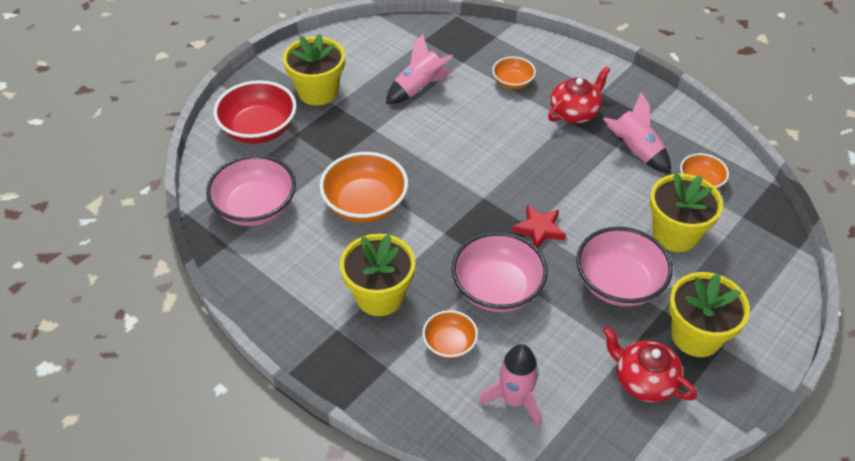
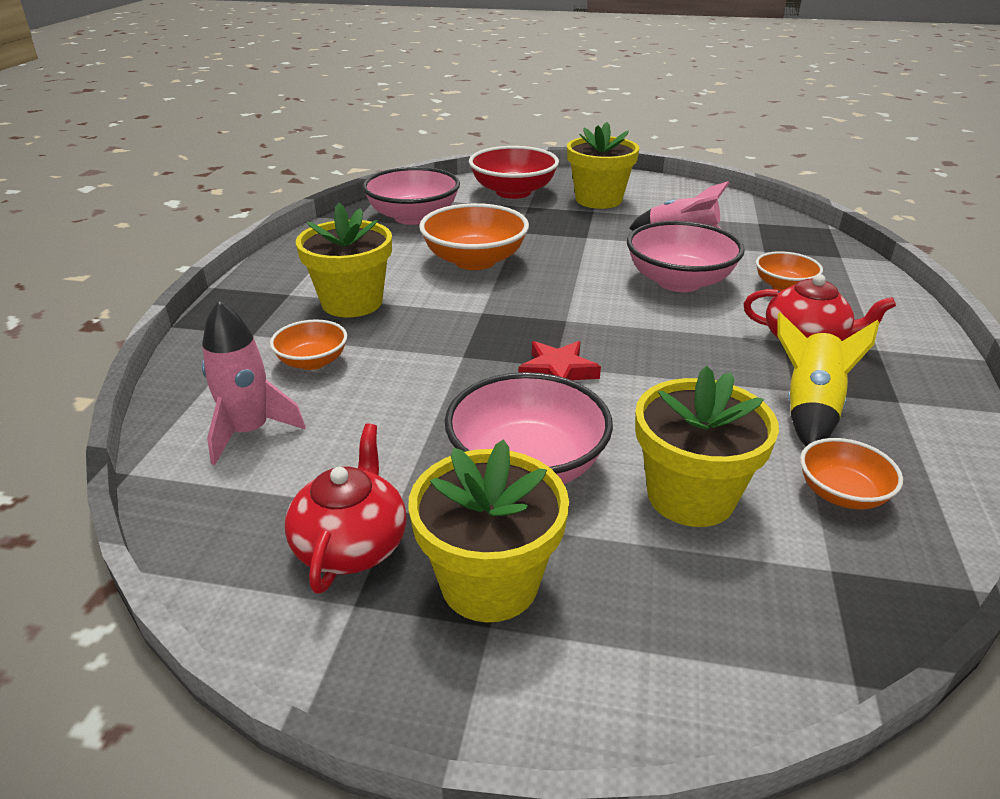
camera: 60 degrees right, 15 degrees down
(497, 289) = (426, 369): pink bowl -> pink bowl (679, 282)
(635, 151) = (809, 409): pink rocket -> yellow rocket

